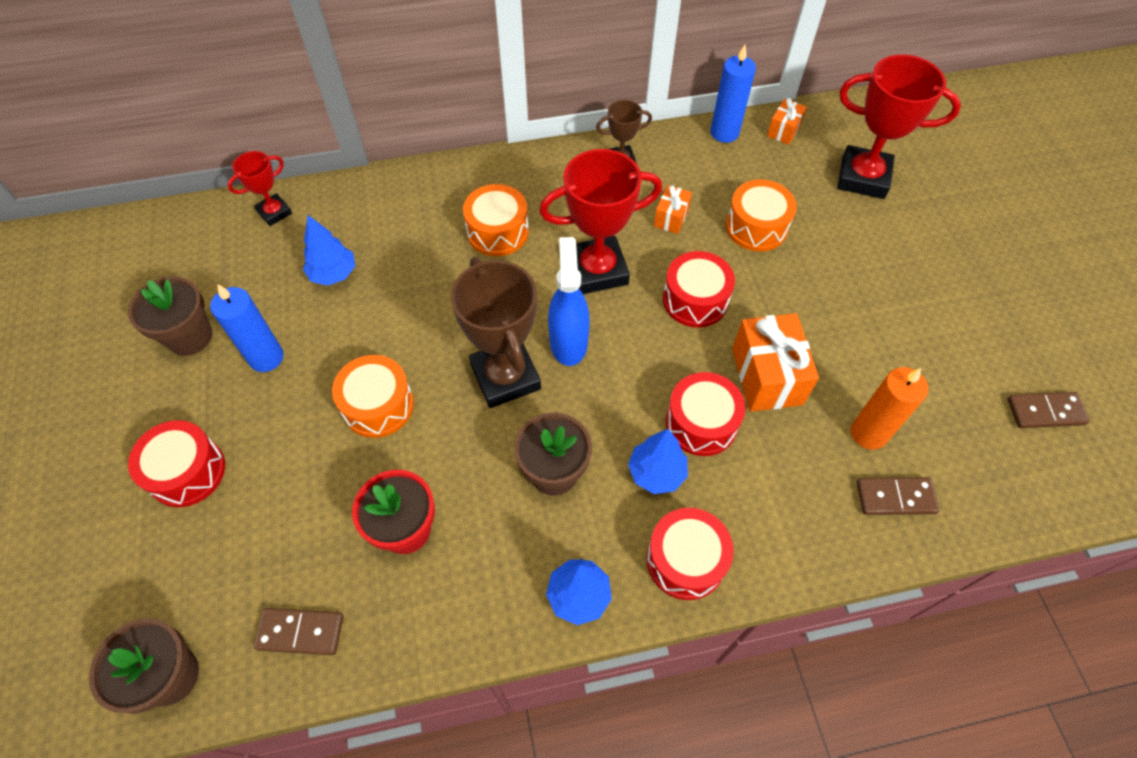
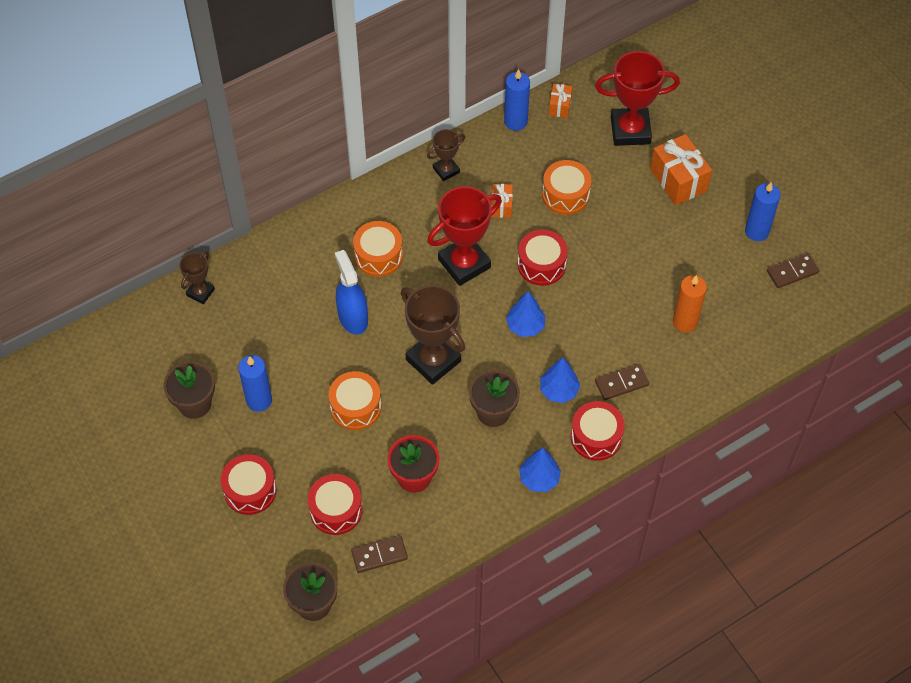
camera: 20 degrees left, 0 degrees up
(274, 212) = (200, 292): red trophy -> brown trophy
(333, 274) = (273, 326): blue tree -> blue tree (525, 326)
(568, 342) = (466, 322): blue spray bottle -> blue spray bottle (353, 317)
(701, 423) = (576, 349): red drum -> red drum (336, 510)
(766, 376) = (608, 304): orange gift -> orange gift (678, 180)
(895, 497) = (712, 357): brown domino -> brown domino (621, 383)
(1003, 342) = (756, 231): none -> blue candle

